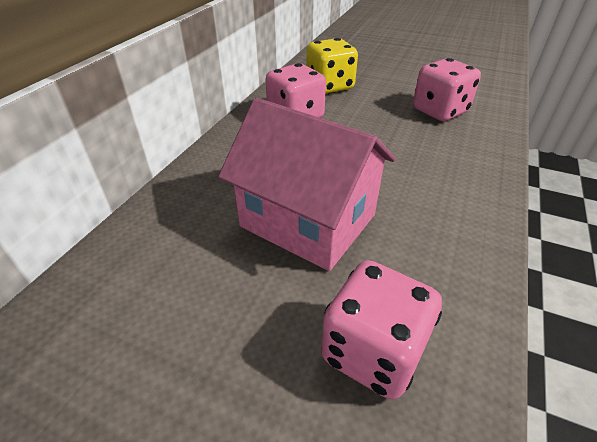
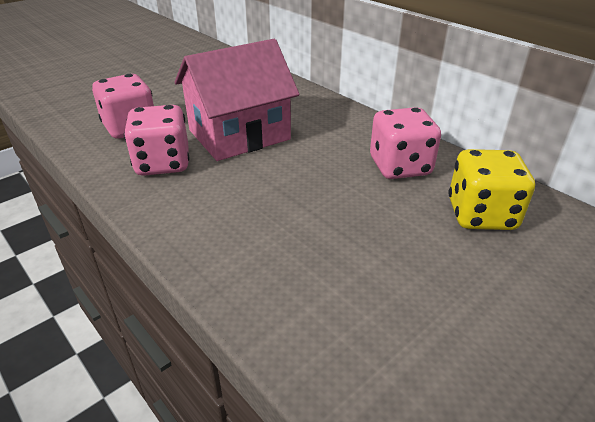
camera: 115 degrees right, 5 degrees down
(439, 111) = (356, 289): pink dice -> pink dice (163, 164)

